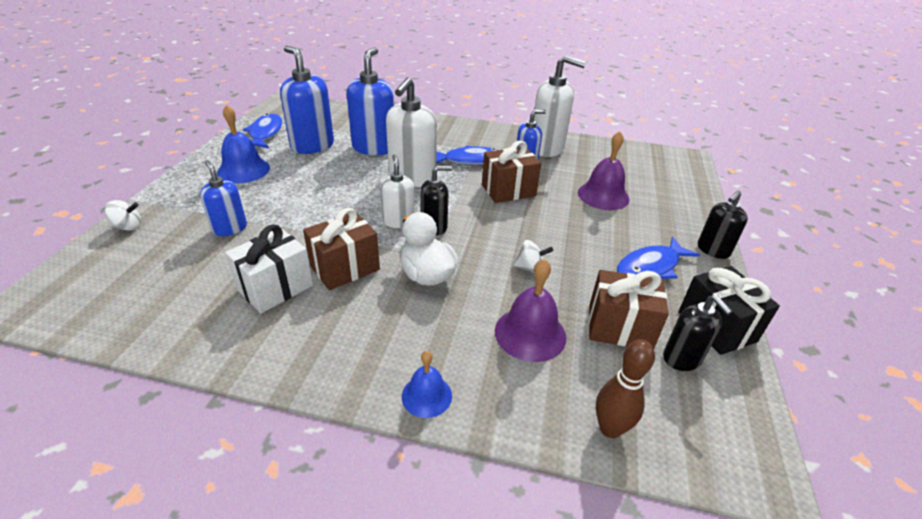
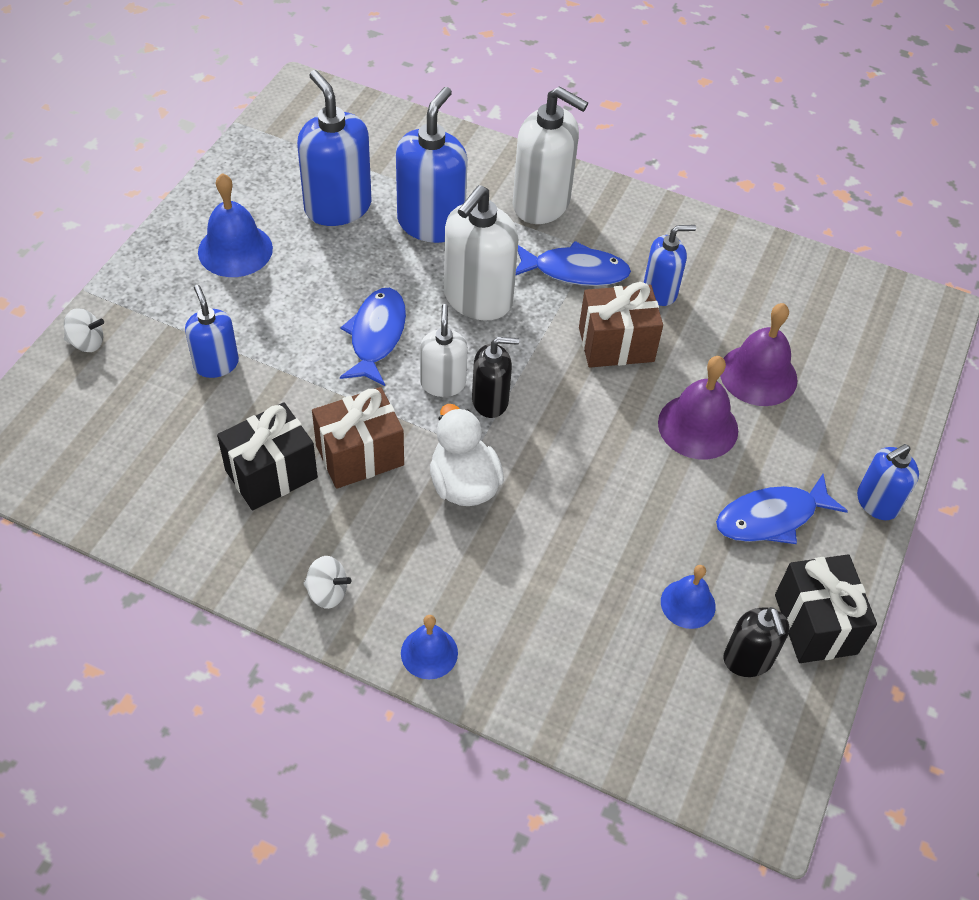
camera: 10 degrees right, 15 degrees up
(265, 133) = (268, 169): blue fish -> blue fish (376, 336)
(275, 287) = (271, 474): white gift -> black gift
(530, 268) = (603, 494): white spinning top -> white spinning top (327, 592)
(530, 333) = (571, 593): purple bell -> purple bell (698, 426)
(547, 148) = (706, 258): white soap dispenser -> white soap dispenser (541, 204)
(610, 428) = (623, 728): brown bowling pin -> none
(619, 327) = (688, 604): brown gift -> blue bell
(713, 250) = (876, 503): black soap dispenser -> blue soap dispenser

